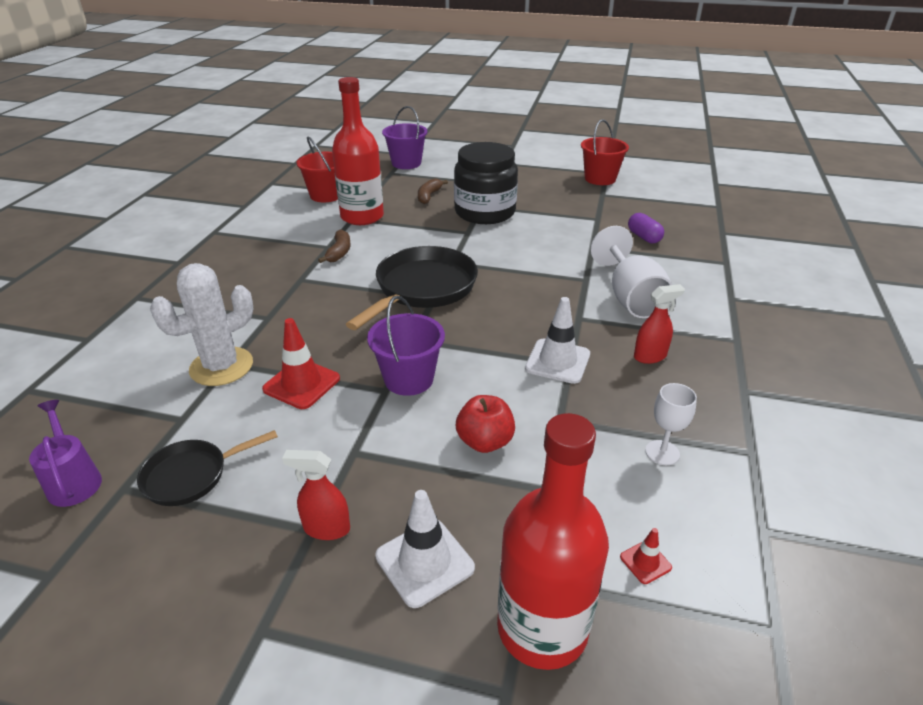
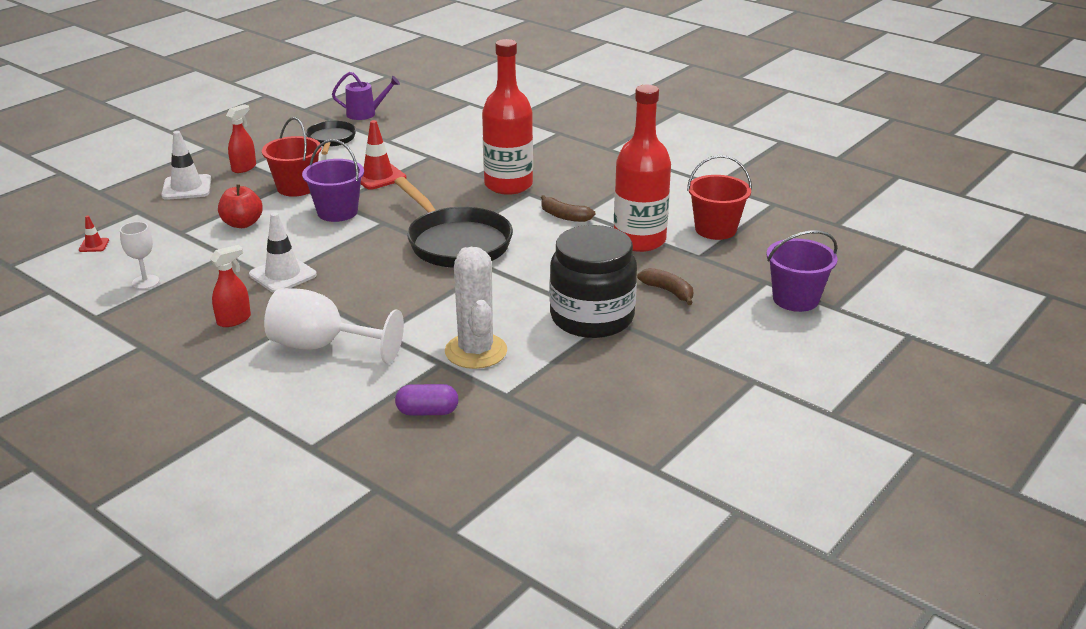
camera: 115 degrees right, 5 degrees down
(221, 367) = (429, 154): white cactus -> white cactus (476, 351)
(542, 628) = (109, 207): red bottle -> red bottle (508, 185)
(600, 179) = (634, 452): red bucket -> red bucket (296, 187)
(650, 356) = (234, 320): red spray bottle -> red spray bottle turned 135 degrees counterclockwise

